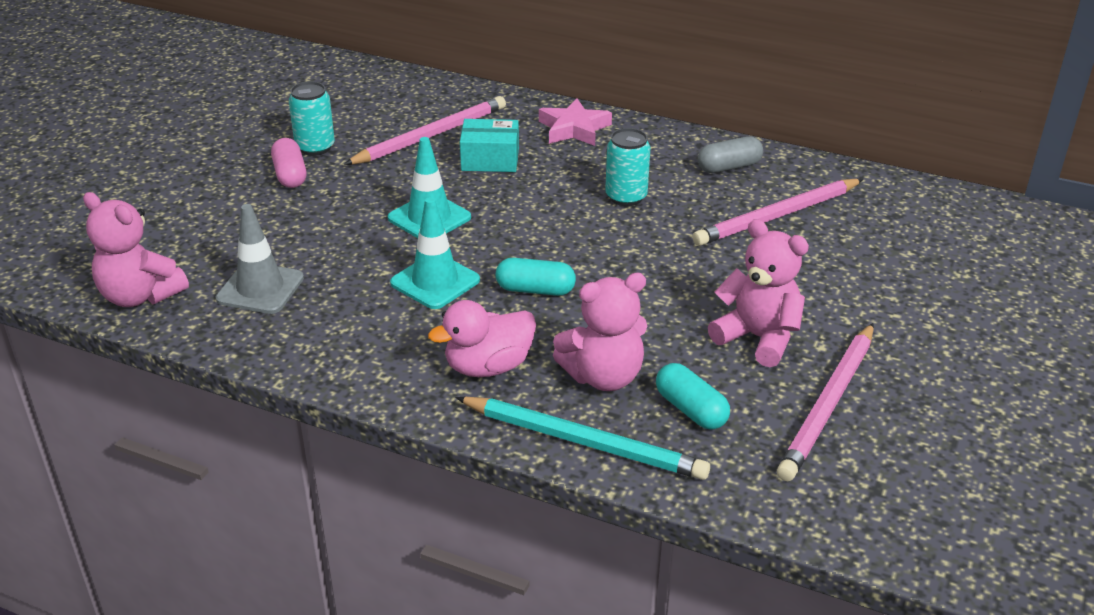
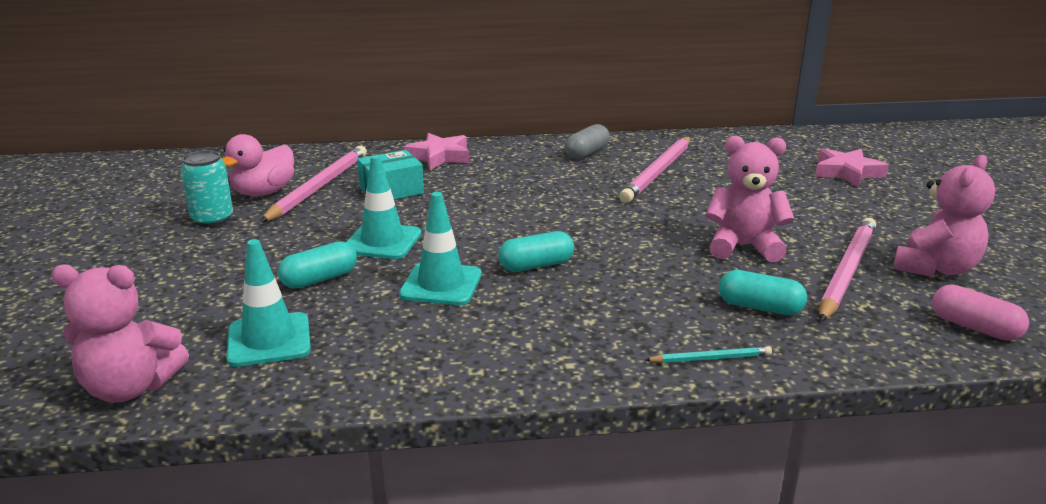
camera: 30 degrees left, 10 degrees down
(260, 288) = (269, 340): grey traffic cone -> turquoise traffic cone
(290, 175) = (207, 245): pink capsule -> pink capsule (974, 327)
(345, 241) = (319, 279): none -> turquoise capsule
(488, 367) = (563, 331): pink duck -> pink duck (264, 192)
(583, 441) = (710, 358): turquoise pencil -> turquoise pencil, size x0.48
(603, 376) = (666, 307): pink teddy bear -> pink teddy bear (935, 268)
(626, 197) = (533, 188): turquoise can -> none
(829, 404) = (846, 272): pink pencil -> pink pencil turned 150 degrees counterclockwise
(1001, 283) = (847, 172): none -> pink star

